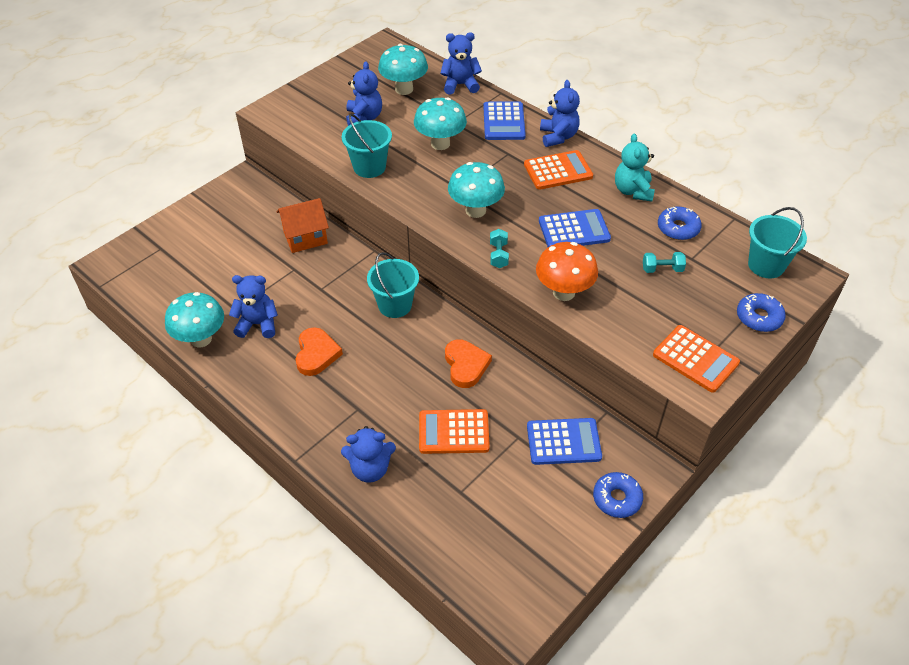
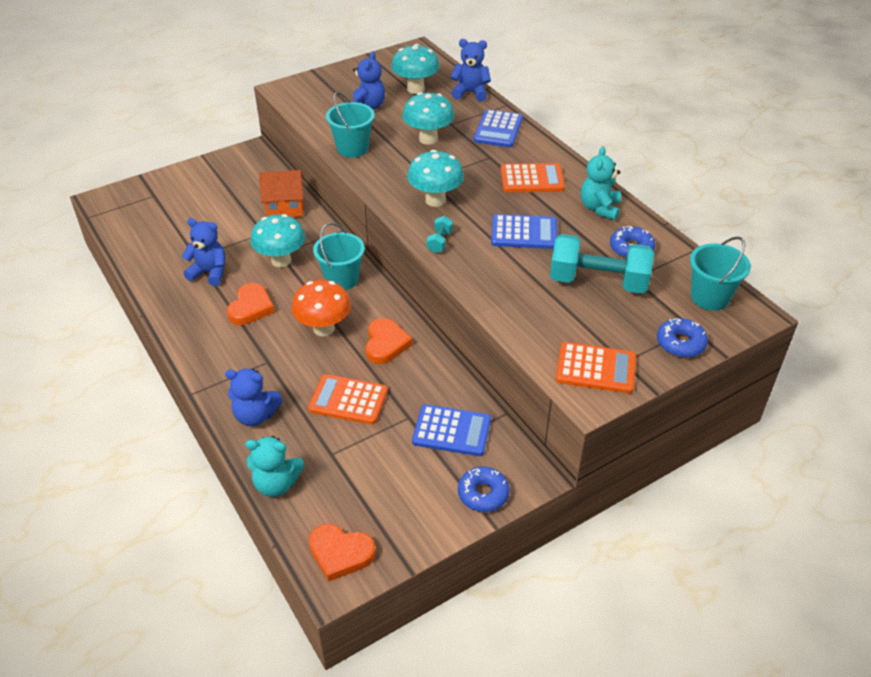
camera: 15 degrees right, 5 degrees down
(201, 339) = (154, 276): turquoise mushroom -> turquoise mushroom (281, 260)
(420, 535) = (276, 484): none -> turquoise teddy bear
(510, 590) = (340, 553): none -> orange heart
(558, 136) = (546, 150): blue teddy bear -> none
(563, 292) = (488, 285): orange mushroom -> orange mushroom (324, 328)
(662, 269) = (598, 282): turquoise dumbbell -> turquoise dumbbell, size x2.35
(695, 359) = (596, 368): orange calculator -> orange calculator turned 45 degrees counterclockwise

